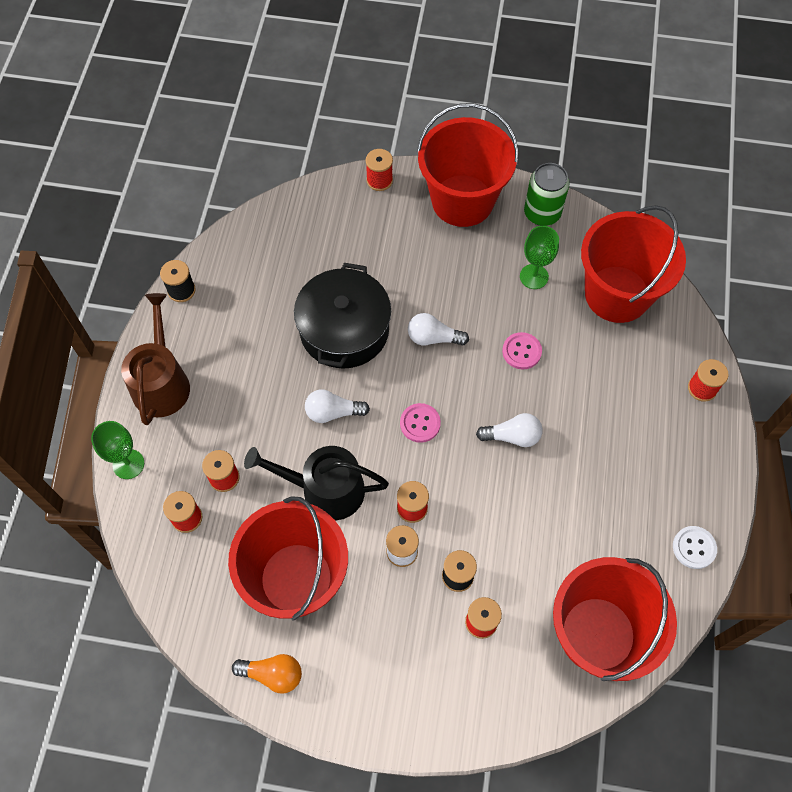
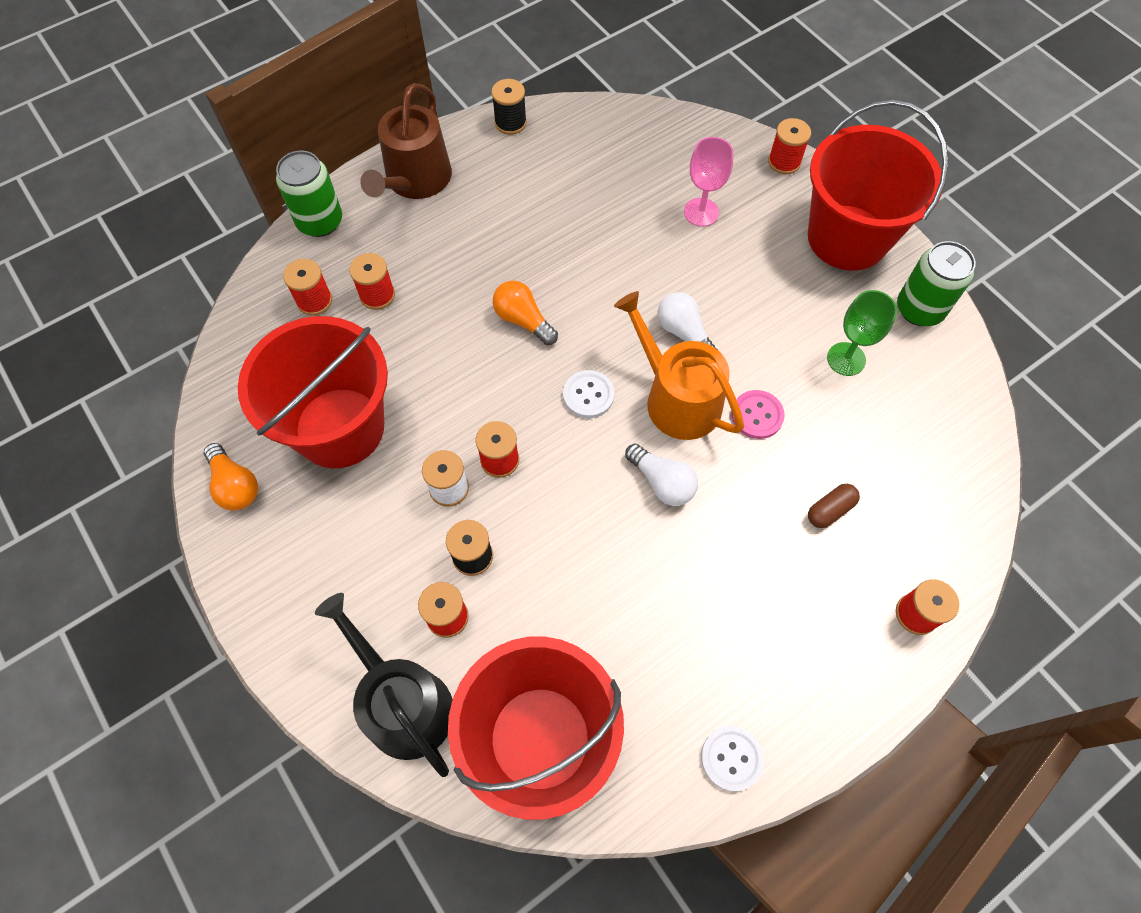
camera: 45 degrees right, 0 degrees up
(128, 464) = (320, 221): green goblet -> green can
(162, 382) = (415, 180): brown watering can -> brown watering can turned 150 degrees clockwise
(325, 490) = (444, 377): black watering can -> black watering can (402, 702)
(333, 412) = (523, 320): white light bulb -> orange light bulb
(344, 330) = (610, 261): black pot -> none
(365, 253) = (701, 212): none -> pink goblet
(420, 423) = (588, 395): pink button -> white button
(469, 380) = (676, 398): none -> orange watering can
(610, 371) = (830, 510): none -> brown capsule
(617, 294) = (919, 445): red bucket -> none

